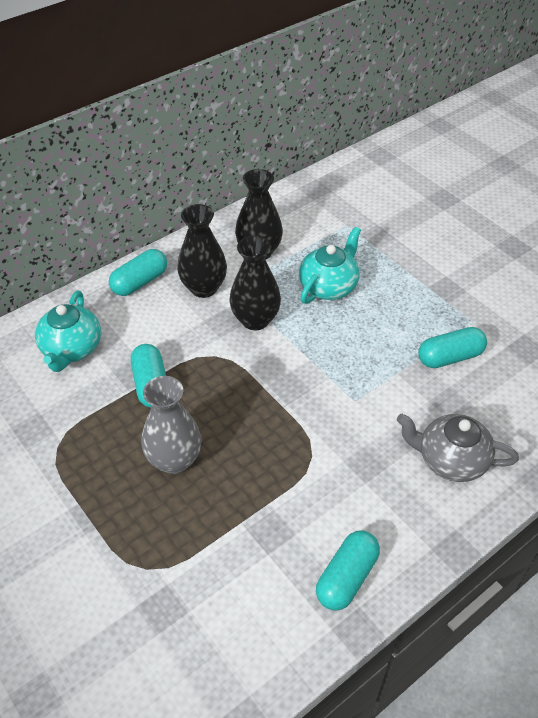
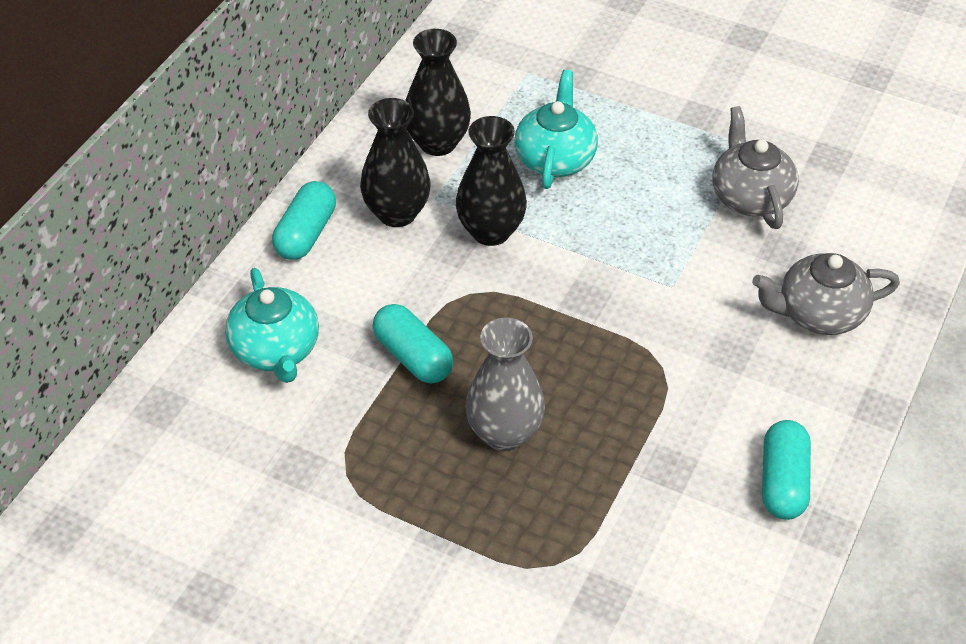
camera: 25 degrees left, 0 degrees up
(450, 357) = (750, 197): turquoise capsule -> grey teapot

